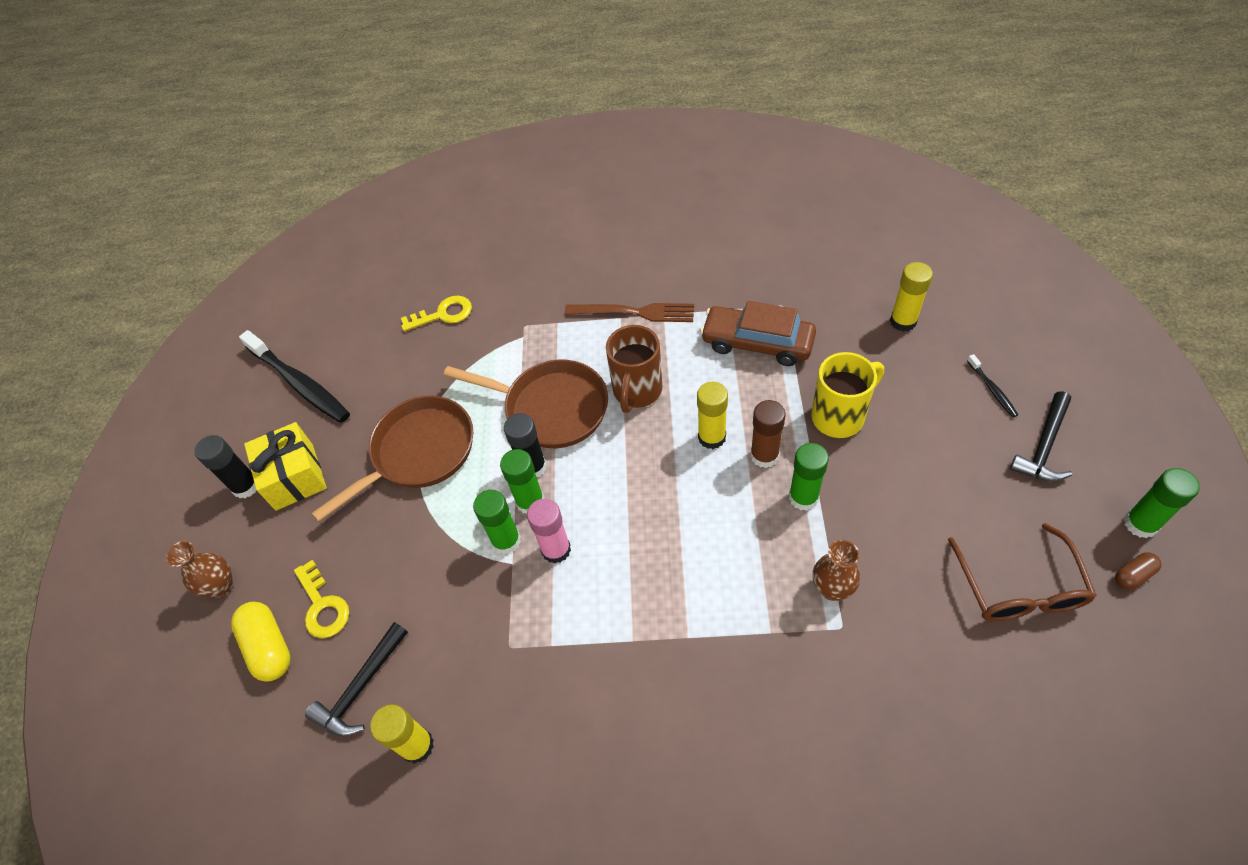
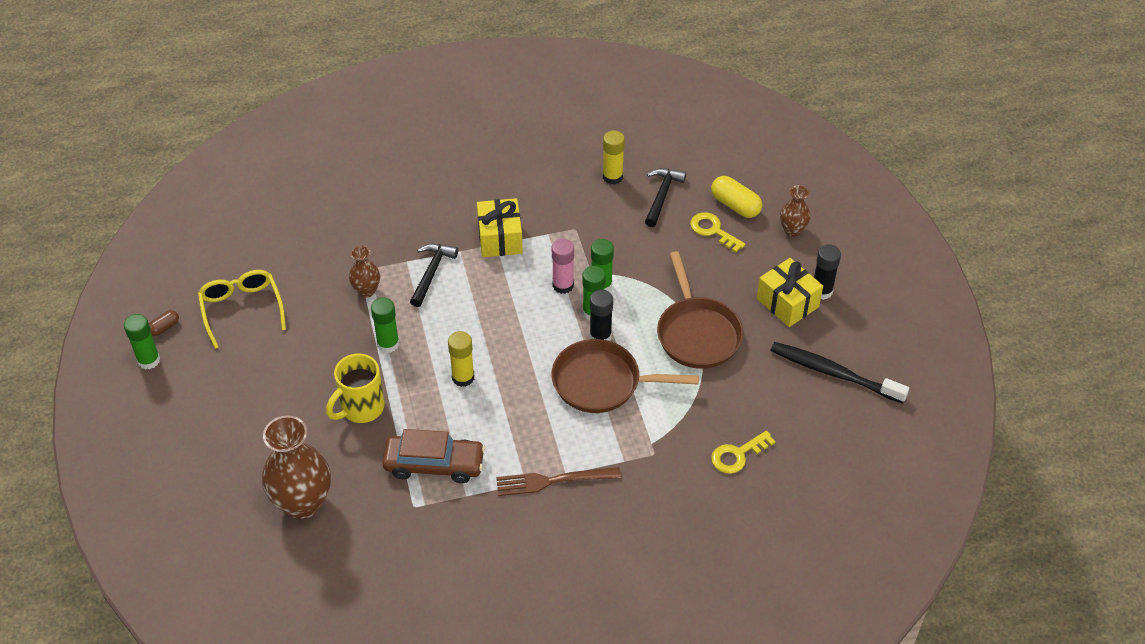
camera: 160 degrees right, 5 degrees down
(418, 453) = (697, 333): brown pan -> brown pan turned 45 degrees counterclockwise
(623, 650) = (500, 238): none -> yellow gift
(637, 391) = (532, 406): brown mug -> none
(764, 455) = (419, 369): brown glue stick -> none
(903, 321) = (303, 503): yellow glue stick -> brown vase
(992, 389) = (234, 448): black toothbrush -> none
(1019, 587) = (242, 309): brown glasses -> yellow glasses
(1044, 446) = (203, 406): black hammer -> black hammer (431, 273)

